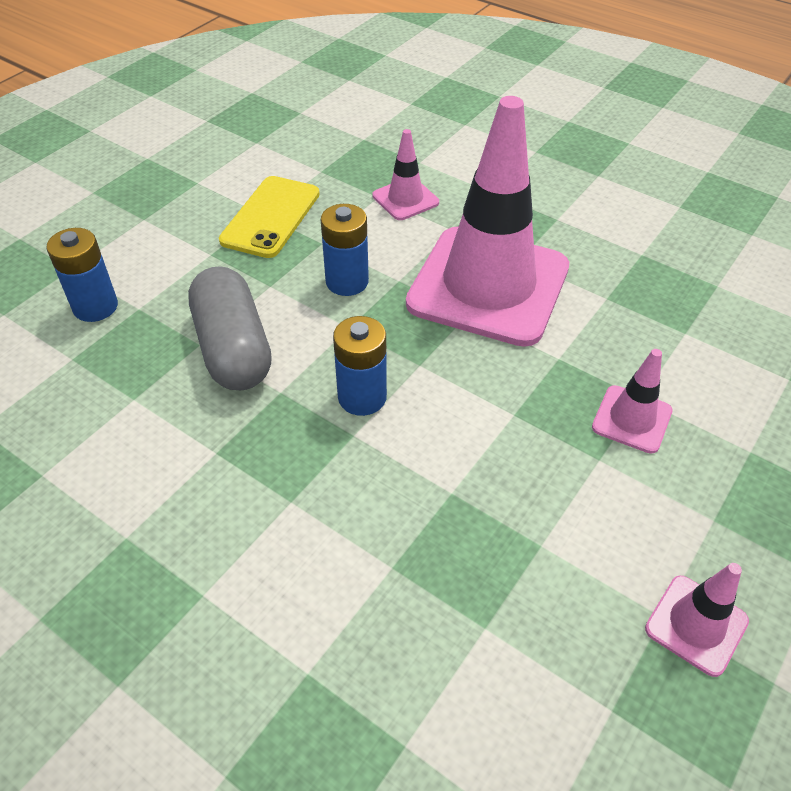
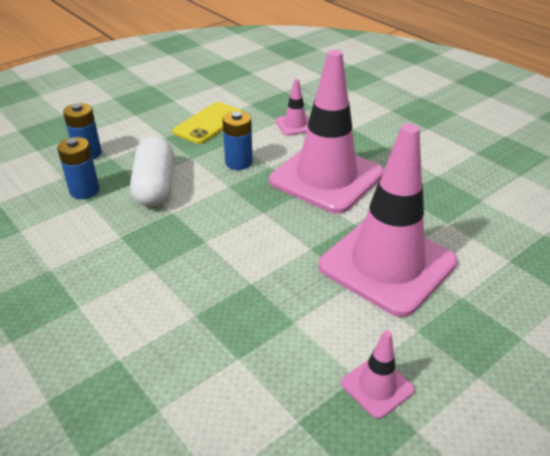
camera: 15 degrees right, 10 degrees down
(233, 348) = (155, 186): grey capsule -> white capsule
(362, 397) = (219, 223): blue battery -> blue battery (84, 191)
(631, 419) = (387, 264): pink traffic cone -> pink traffic cone, size x2.35

